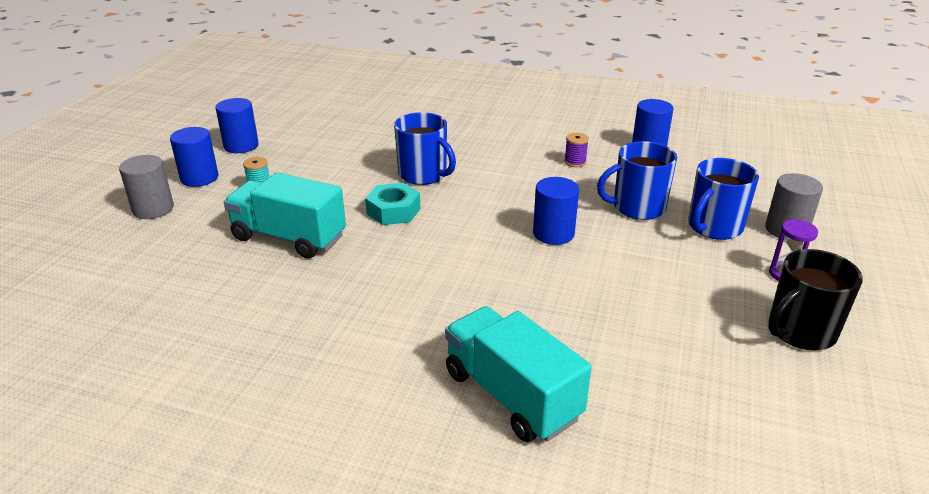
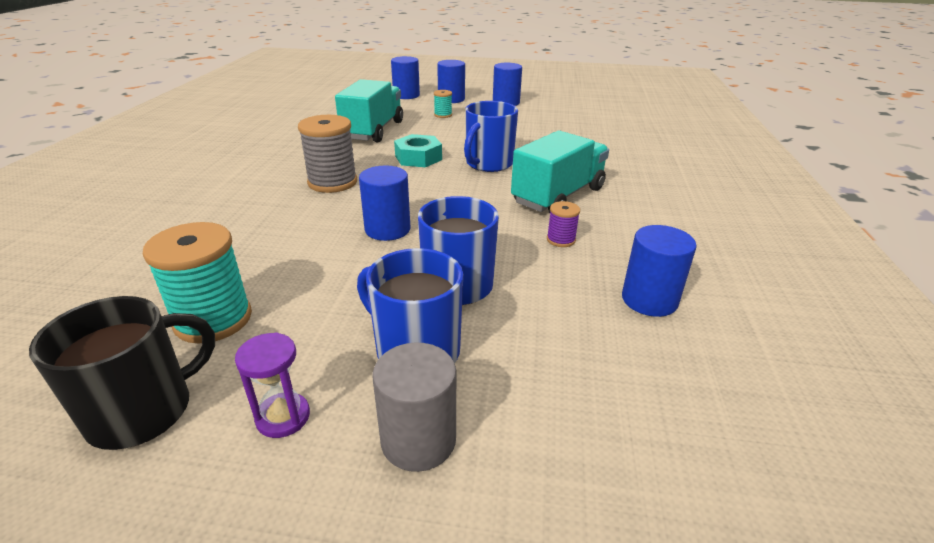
camera: 80 degrees right, 0 degrees up
(153, 209) = (406, 95): grey cylinder -> blue cylinder
(443, 265) = (332, 182): none -> grey spool
(511, 395) = (147, 218): turquoise truck -> turquoise truck (558, 196)
(697, 315) = (213, 319): none -> turquoise spool
(800, 331) = (143, 411): black mug -> black mug turned 90 degrees clockwise

